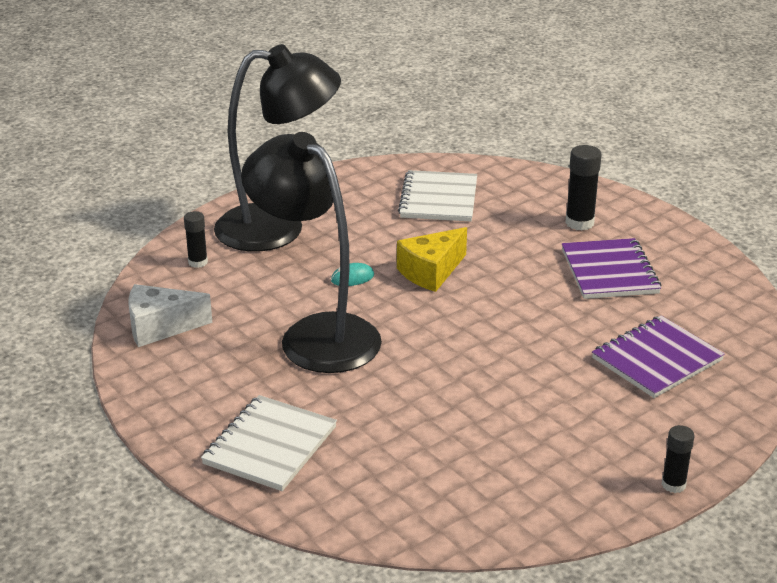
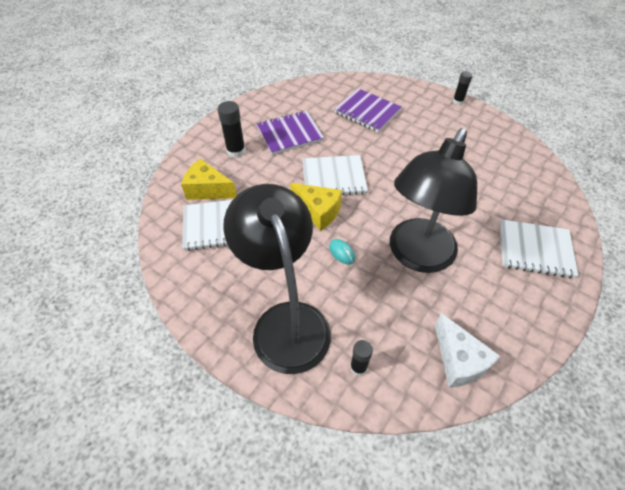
camera: 105 degrees left, 20 degrees up
(494, 295) = (333, 177): none -> white notebook
(505, 197) = (208, 190): none -> yellow cheese

